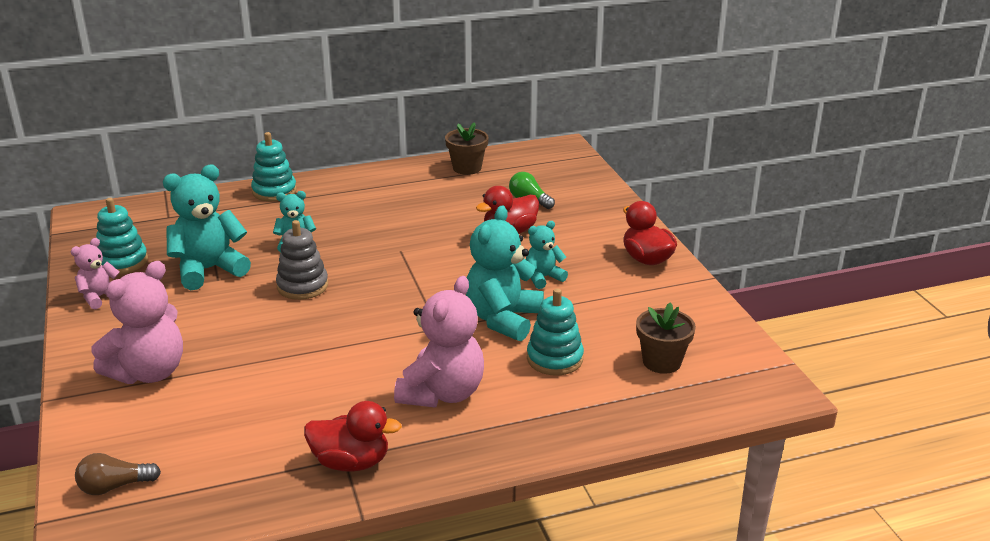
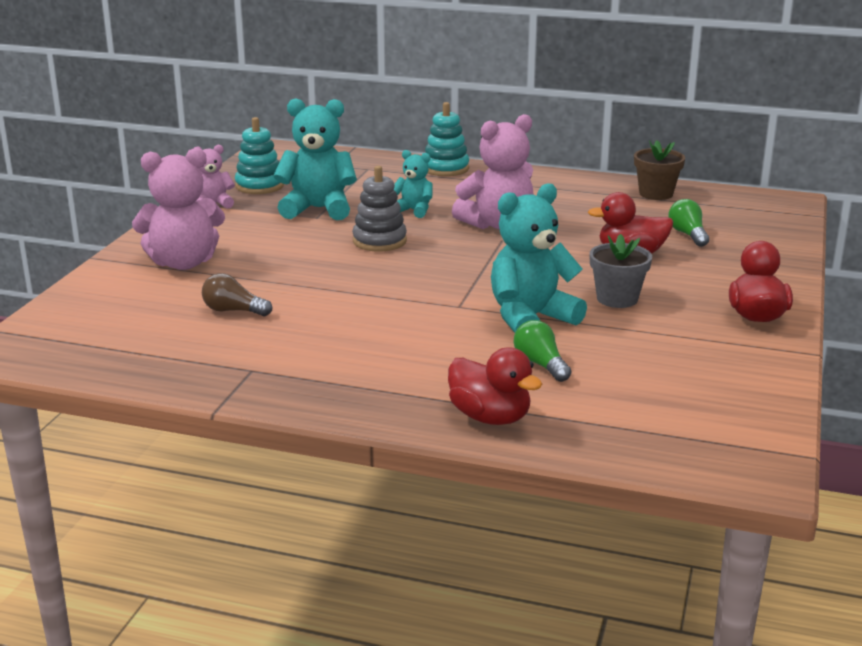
camera: 35 degrees right, 5 degrees down
(114, 486) = (65, 326): brown light bulb -> brown light bulb (233, 311)
(351, 462) = (253, 375): red duck -> red duck (490, 417)
(442, 393) = (396, 354): pink teddy bear -> pink teddy bear (497, 224)
(543, 278) = (617, 299): turquoise teddy bear -> grey flower pot
(554, 359) = (540, 364): turquoise stacking toy -> green light bulb
(661, 362) = (653, 404): brown flower pot -> none

